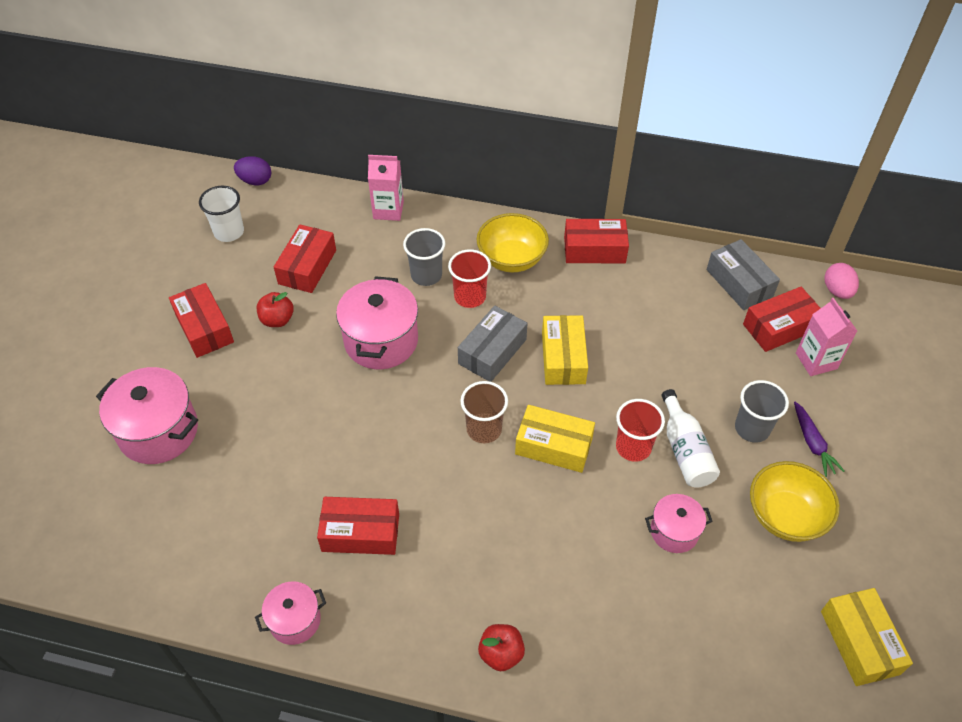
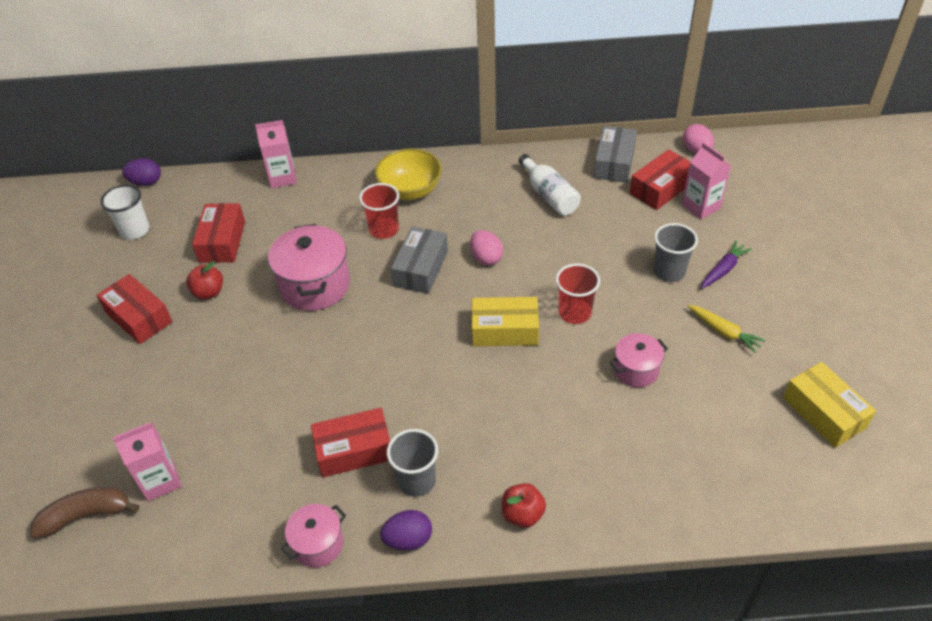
camera: 15 degrees left, 5 degrees down
(97, 522) = (86, 515): none -> brown banana
(158, 431) = (123, 418): pink pot -> none
(172, 507) = (160, 481): none -> pink carton
(381, 643) = (408, 539): none -> purple egg
(426, 275) = (337, 222): grey cup -> grey cup (417, 481)
(484, 429) = (437, 333): brown cup -> none
(563, 358) = (486, 258): yellow box -> pink egg
(594, 250) = (481, 166): red box -> none
(685, 450) = (620, 303): white bottle -> white bottle (549, 195)
(739, 283) = (614, 163): grey box -> grey box turned 60 degrees clockwise
(785, 516) = (723, 332): yellow bowl -> yellow carrot
(812, 443) = (723, 270): purple carrot -> purple carrot turned 105 degrees counterclockwise

